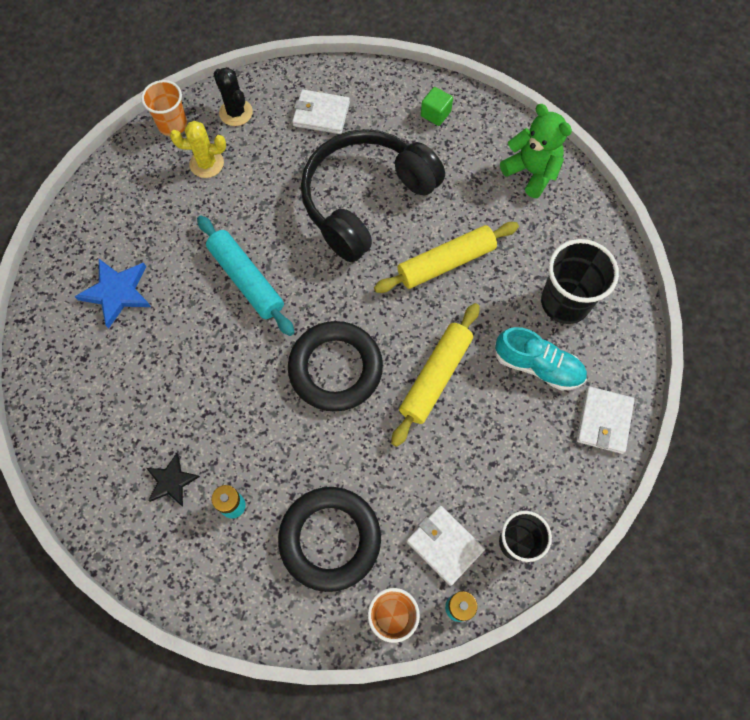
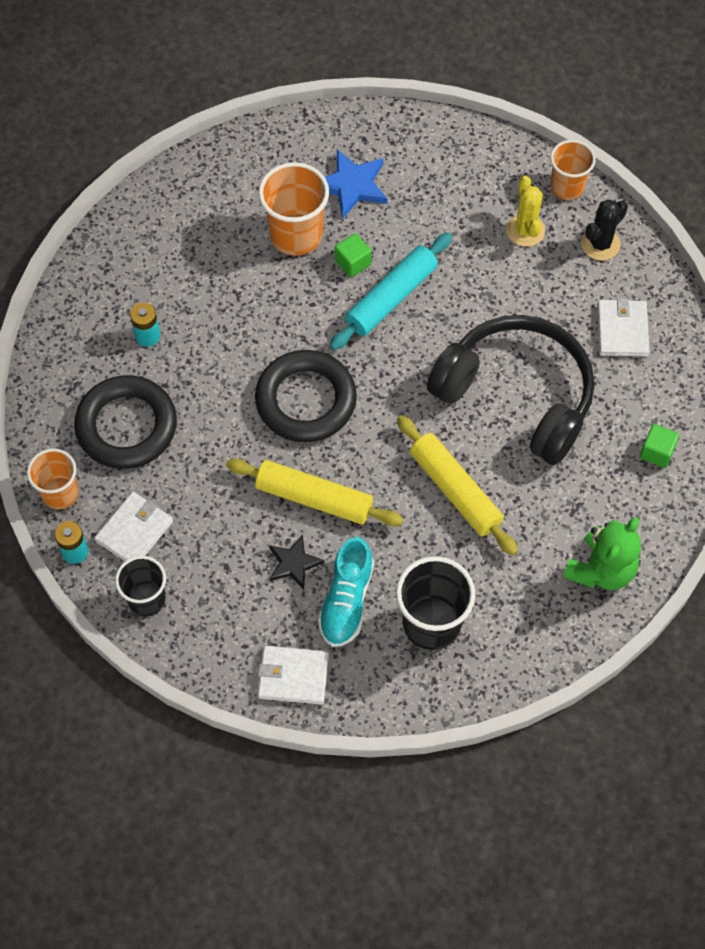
camera: 80 degrees right, 5 degrees down
(156, 350) = (296, 235): none -> orange cup
(171, 481) = (163, 279): black star -> black star (294, 563)
(200, 305) = (353, 262): none -> green cube

